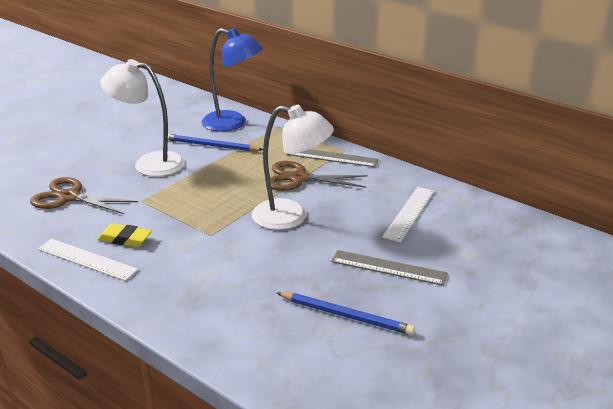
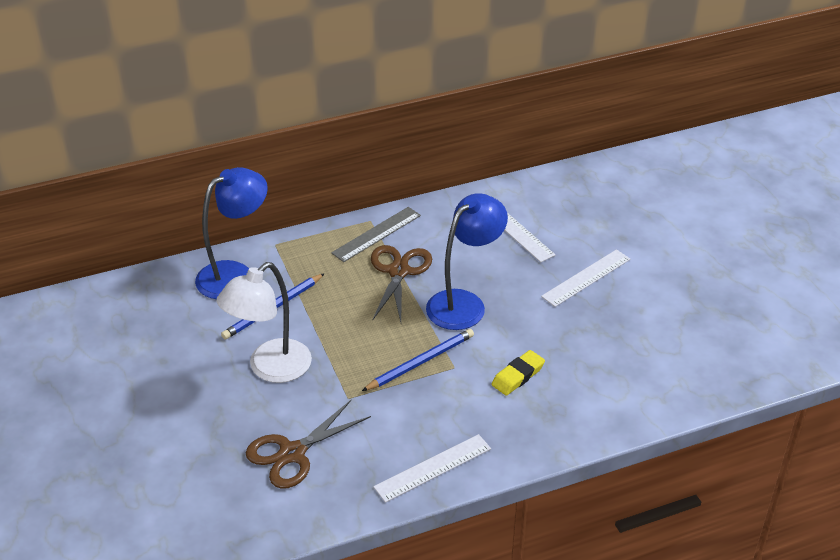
camera: 60 degrees left, 10 degrees up
(125, 239) = (415, 430): yellow eraser -> yellow eraser (518, 376)
(291, 216) = (464, 303): white lamp -> blue lamp
(299, 178) = (399, 271): brown scissors -> brown scissors turned 150 degrees clockwise
(346, 315) = (633, 328): blue pencil -> blue pencil (420, 362)
(388, 267) = (586, 278): grey ruler -> white ruler

